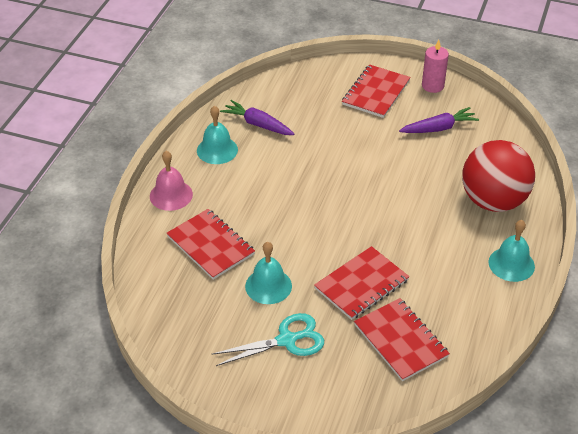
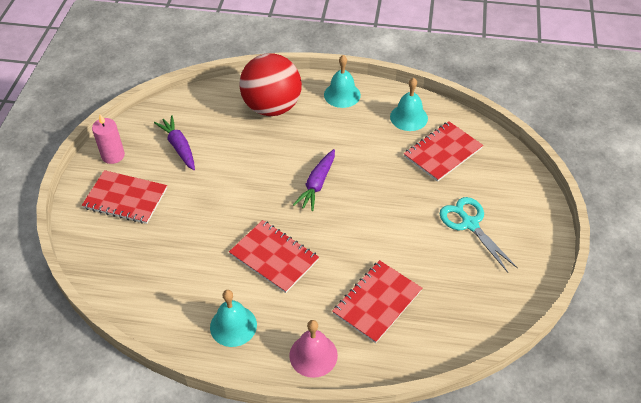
camera: 100 degrees left, 5 degrees up
(258, 124) = (185, 294): purple carrot -> purple carrot (317, 184)
(268, 286) = (414, 246): turquoise bell -> turquoise bell (408, 117)
(361, 284) = (392, 182): red notebook -> red notebook (274, 257)

